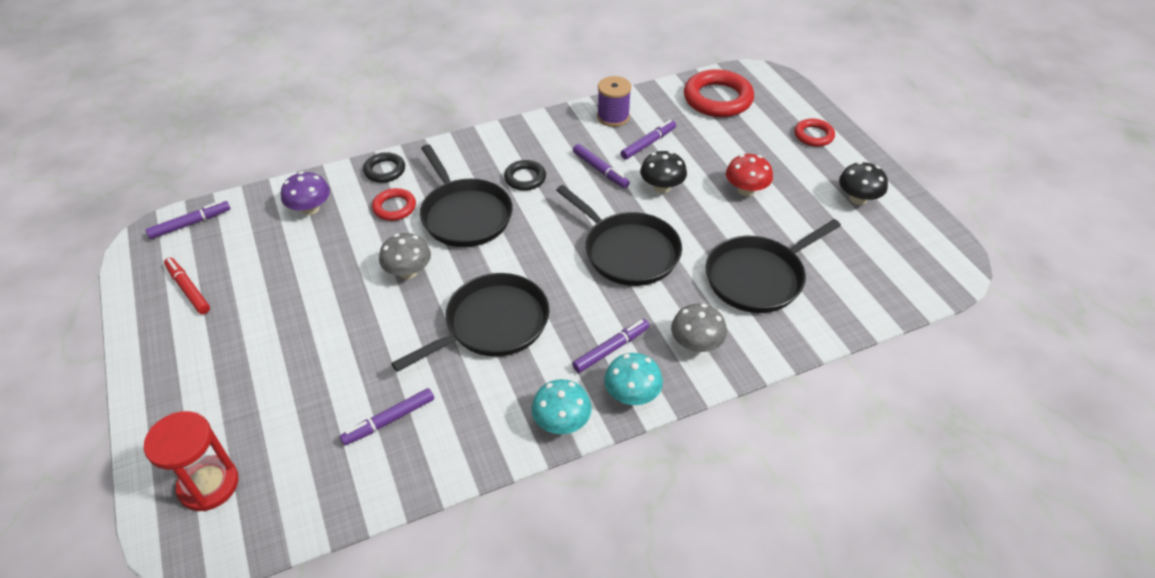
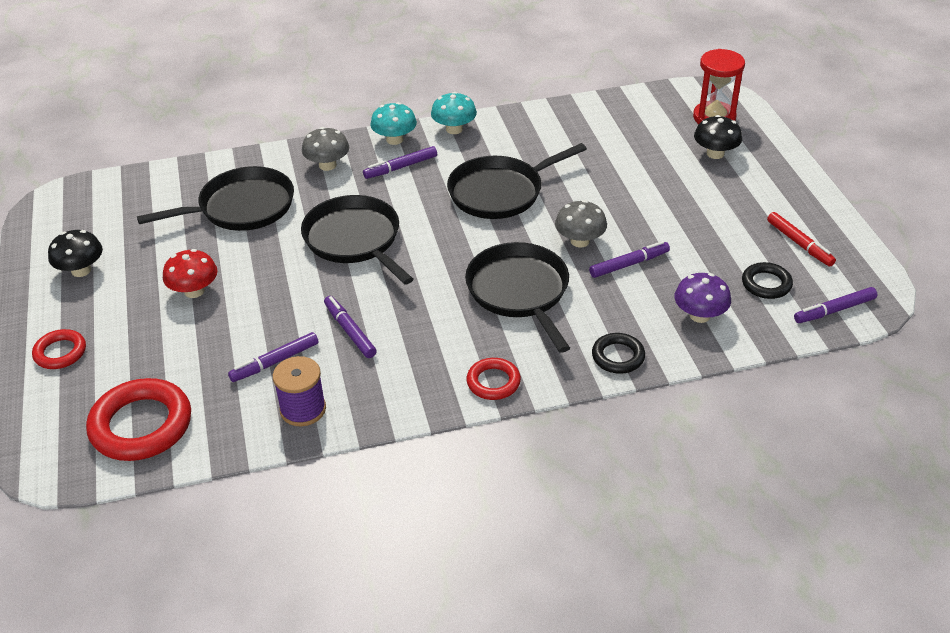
camera: 170 degrees left, 5 degrees down
(389, 420) = (587, 140): purple marker -> purple marker (629, 264)
(394, 207) = (600, 308): red ring -> red ring (493, 382)
(525, 178) = (443, 329): black ring -> black ring (766, 284)
(662, 187) = (287, 303): black mushroom -> black mushroom (715, 153)

